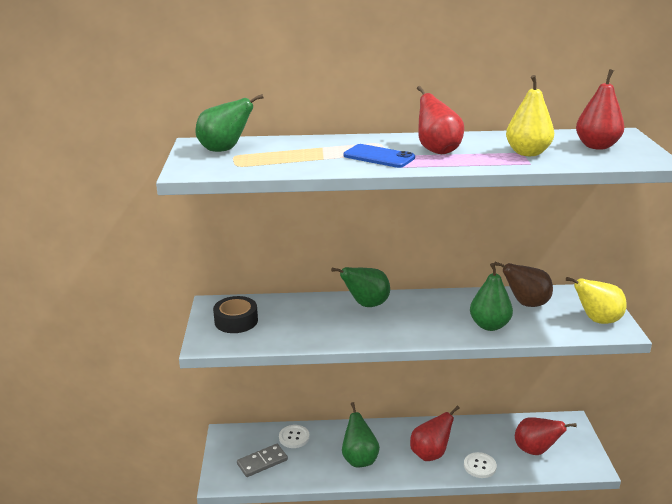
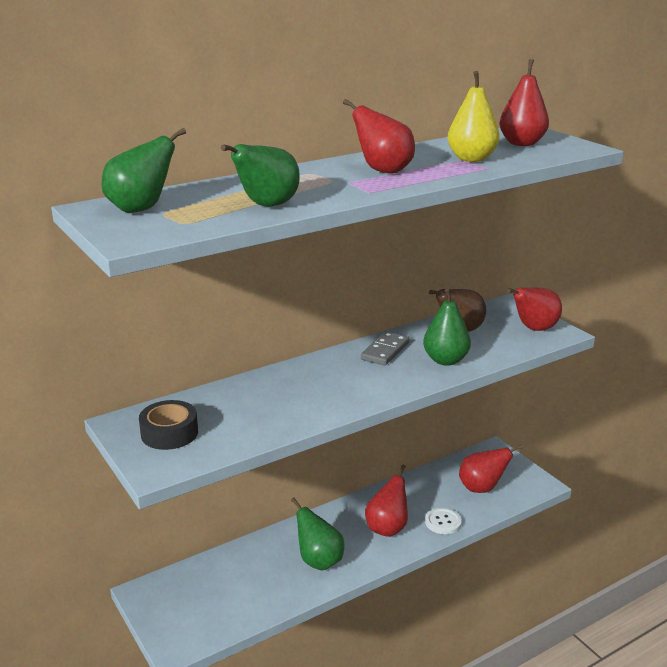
camera: 30 degrees left, 0 degrees up
(262, 462) = (211, 606): grey domino -> grey domino (385, 351)
(294, 437) = (228, 565): white button -> none
(366, 304) = (303, 374): green pear -> green pear (266, 206)
(379, 157) = (333, 186): blue phone -> none
(597, 320) = (534, 329): yellow pear -> red pear

